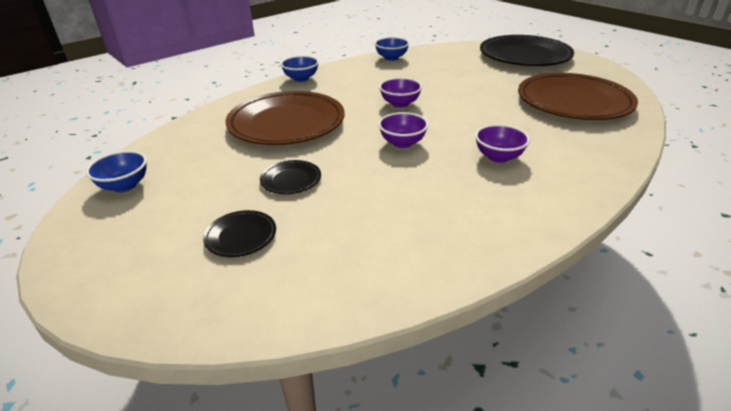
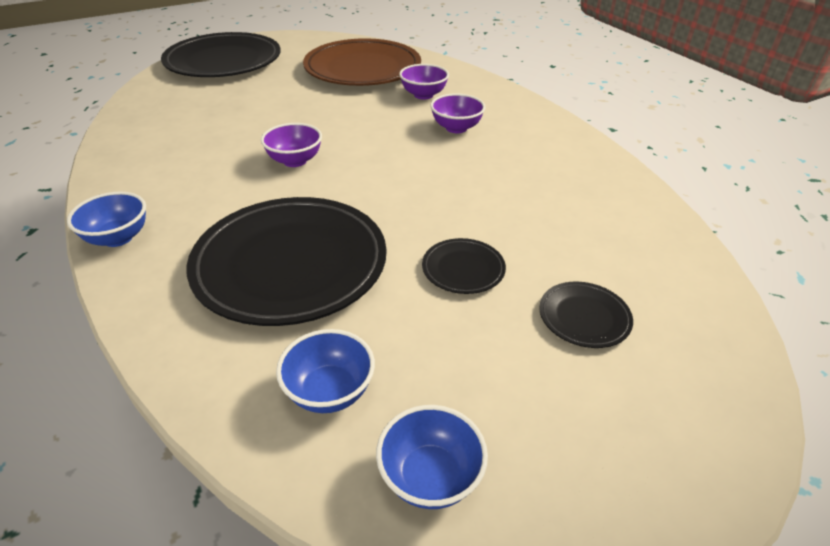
camera: 80 degrees left, 5 degrees up
(286, 123) = (290, 264): brown plate -> black plate
(391, 58) = (125, 143): blue bowl -> blue bowl (329, 391)
(402, 143) = (403, 175): purple bowl -> purple bowl (423, 95)

